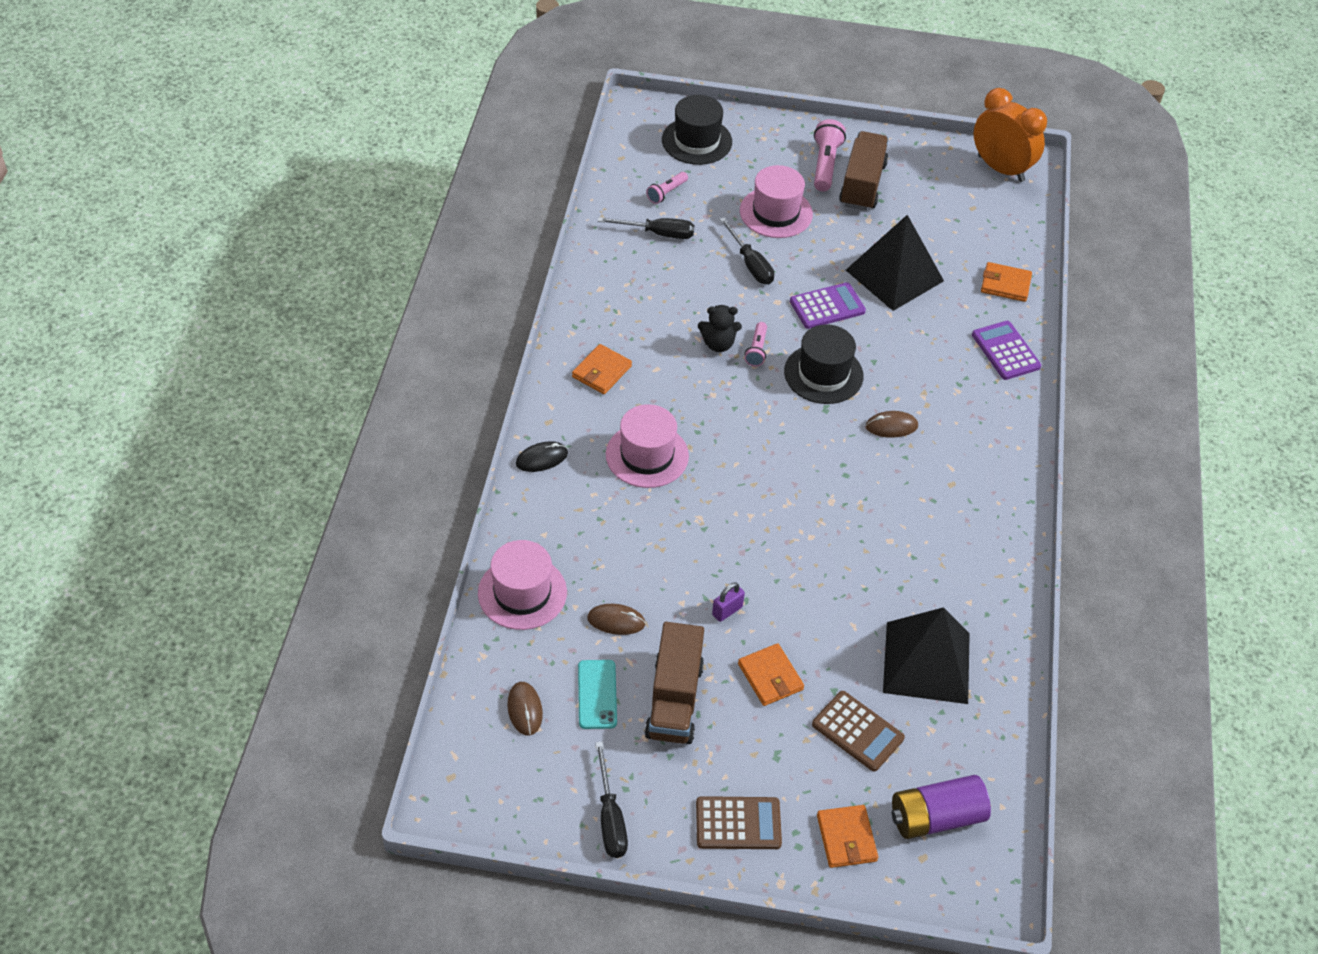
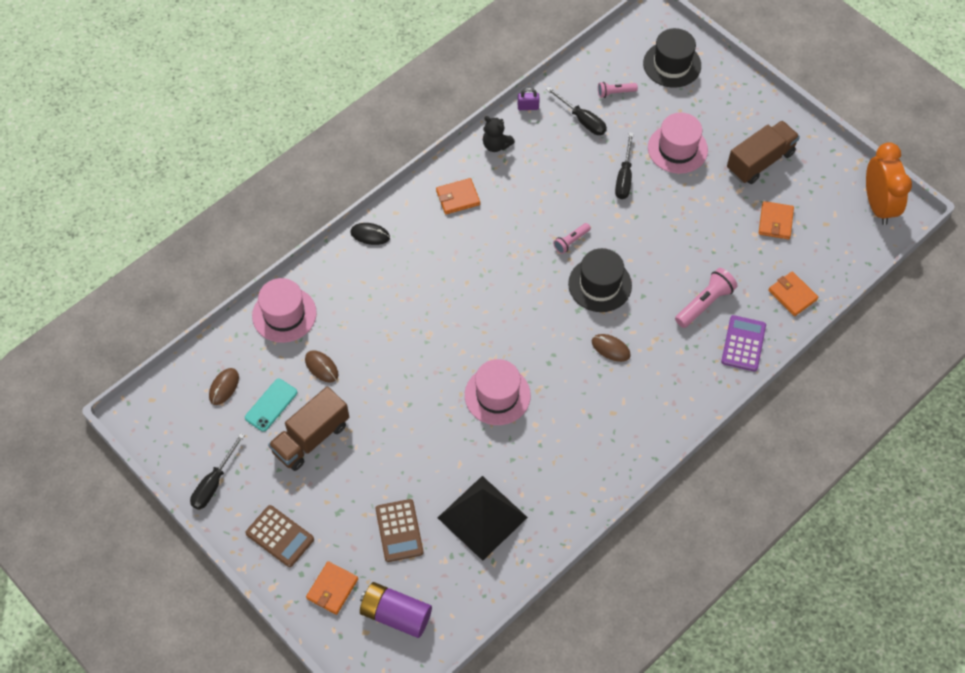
camera: 40 degrees right, 10 degrees up
(647, 455) = (435, 272): pink hat -> pink hat (497, 395)
(718, 344) = (549, 222): black teddy bear -> black teddy bear (496, 145)
(727, 611) = (392, 403): purple padlock -> purple padlock (528, 107)
(770, 677) = (379, 462): orange wallet -> orange wallet (775, 222)
(825, 165) = (747, 131): pink flashlight -> pink flashlight (704, 303)
(827, 306) = (648, 238): purple calculator -> none
(894, 275) = (717, 242): black pyramid -> none

